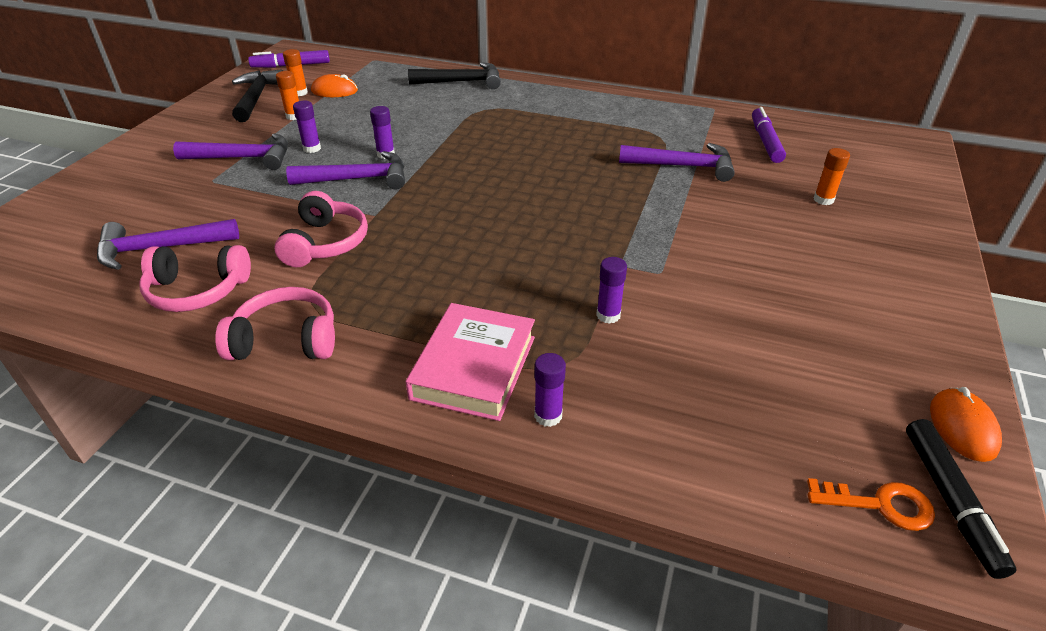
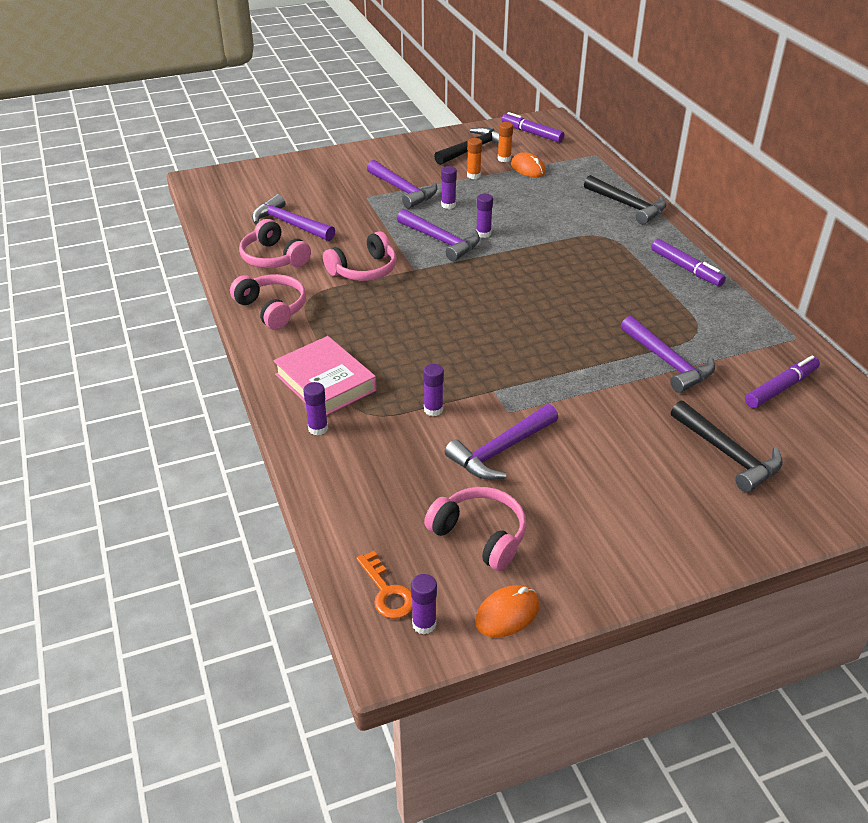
camera: 50 degrees right, 0 degrees up
(474, 367) = (325, 382): pink book -> pink book turned 75 degrees clockwise
(577, 102) = (686, 268): none -> purple marker
(713, 306) = (501, 450): none -> purple hammer
(823, 200) = (727, 454): orange glue stick -> black hammer
(831, 384) = (480, 535): none -> pink headphones
(950, 501) = (424, 624): black marker -> purple glue stick

